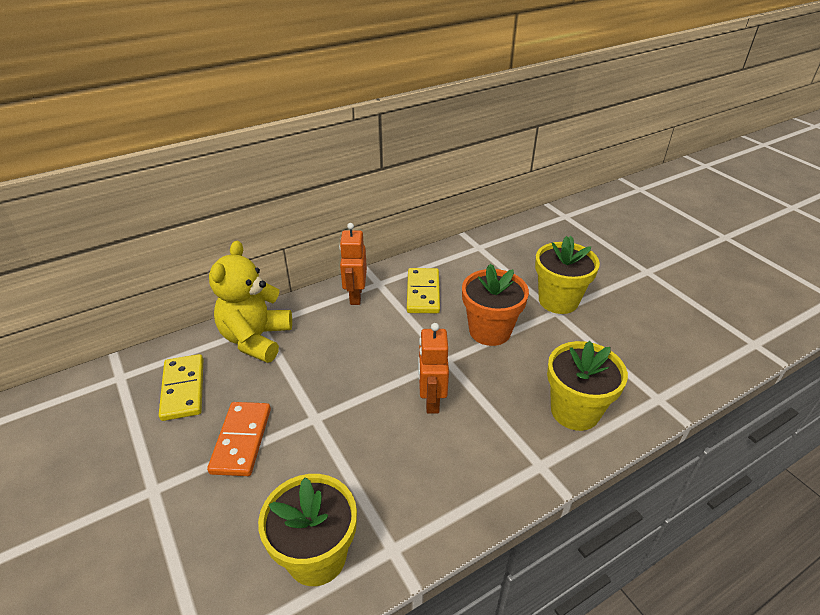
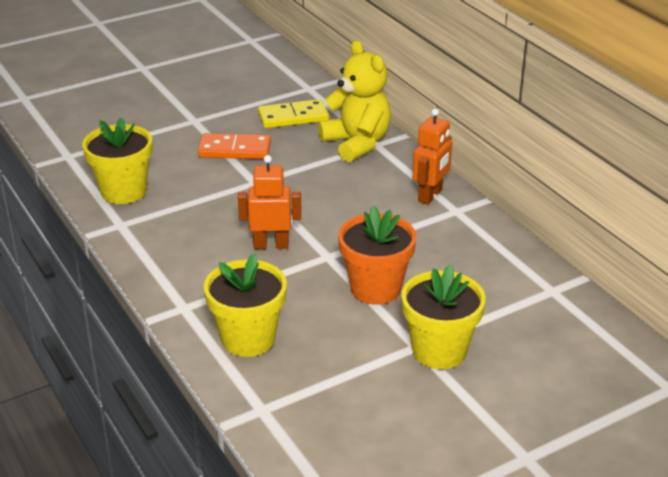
camera: 90 degrees right, 5 degrees down
(256, 339) = (357, 143): yellow teddy bear -> yellow teddy bear turned 45 degrees clockwise
(355, 296) = (430, 195): orange robot -> orange robot turned 120 degrees clockwise
(423, 293) = (442, 241): yellow domino -> none

